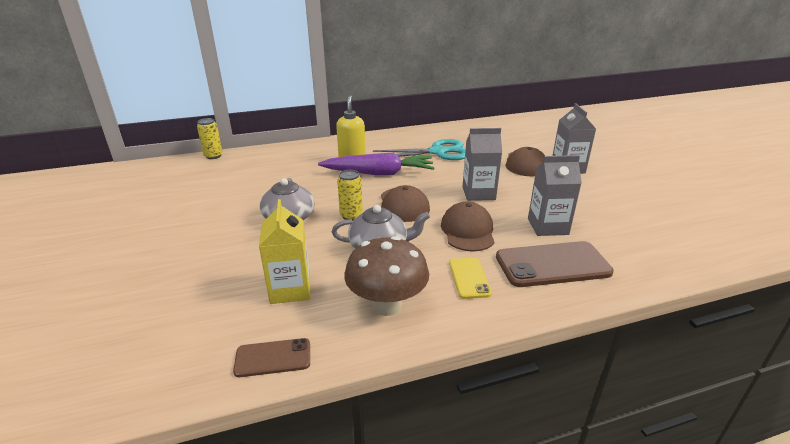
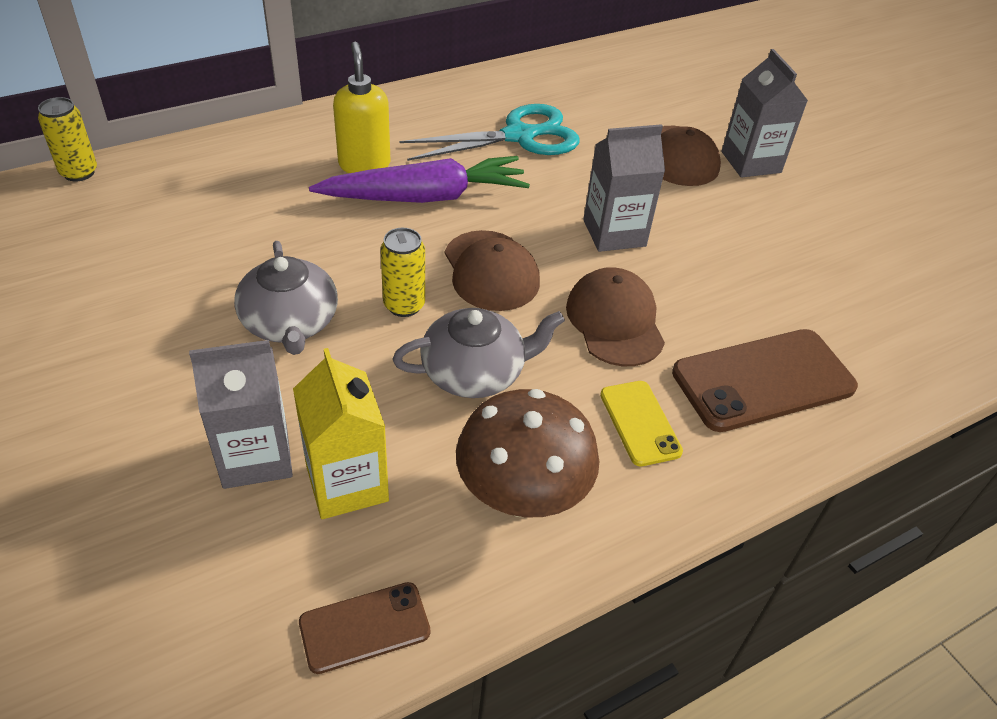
camera: 15 degrees left, 15 degrees up
(547, 226) = (742, 299): grey carton -> grey carton (255, 456)

